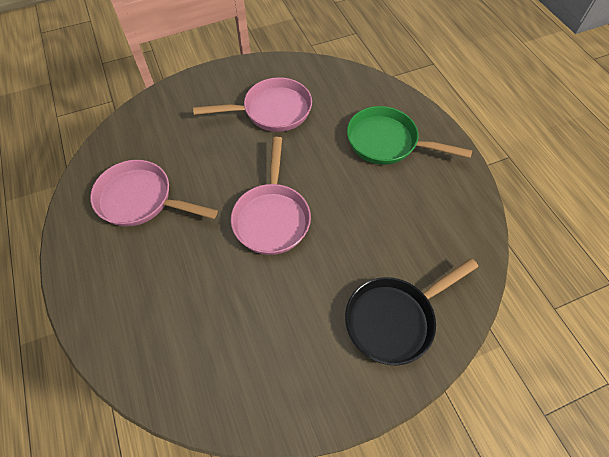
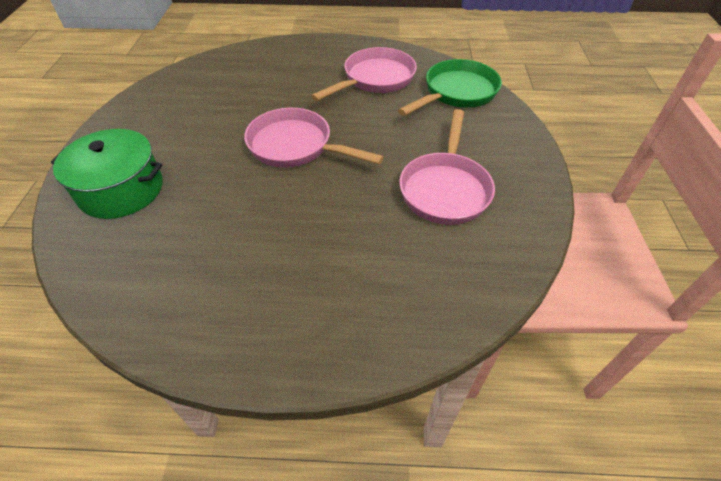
camera: 115 degrees right, 10 degrees down
(387, 142) = (325, 284): green pan -> green pan (456, 93)
(394, 319) = (121, 190): black pan -> green pot

